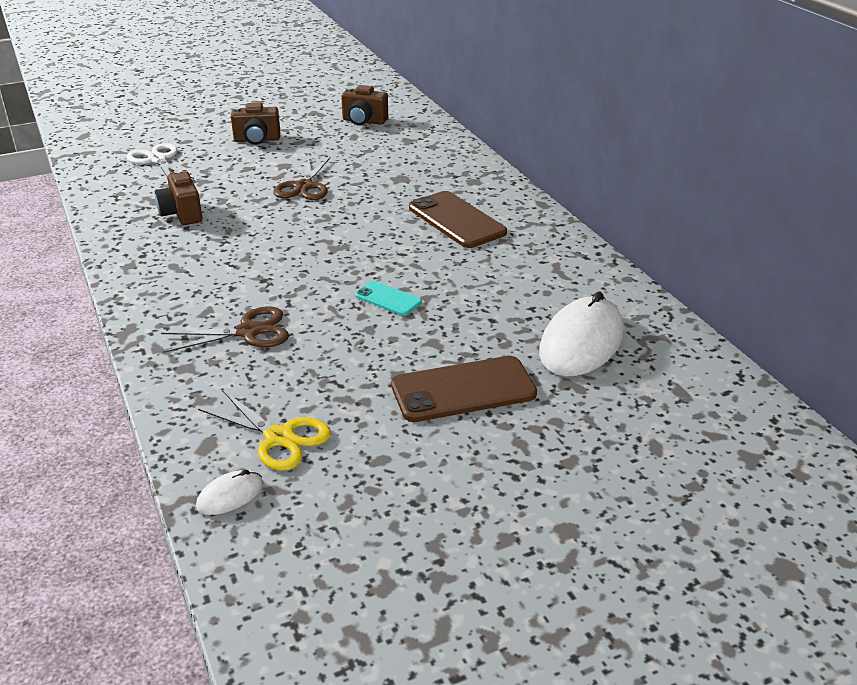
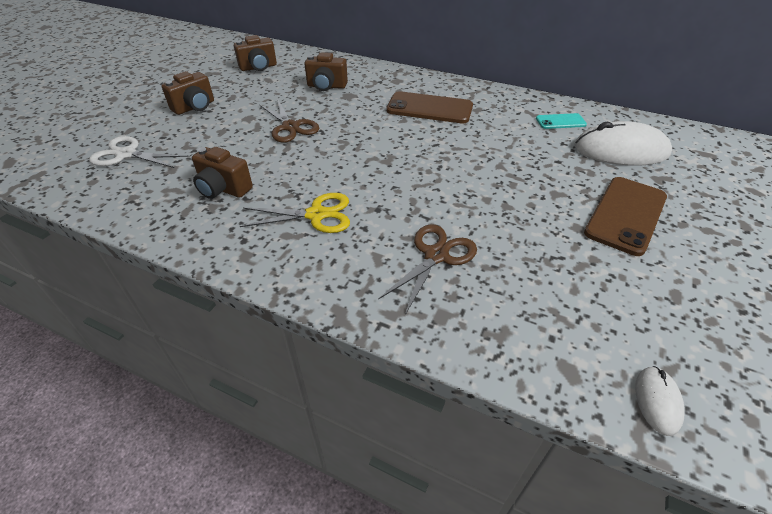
camera: 40 degrees left, 10 degrees up
(279, 438) = (600, 325): yellow scissors -> yellow scissors (316, 215)
(388, 299) = (481, 179): turquoise phone -> turquoise phone (560, 121)
(395, 162) = (326, 86): none -> brown camera
(581, 342) = (621, 151): white mouse -> white mouse turned 75 degrees counterclockwise

